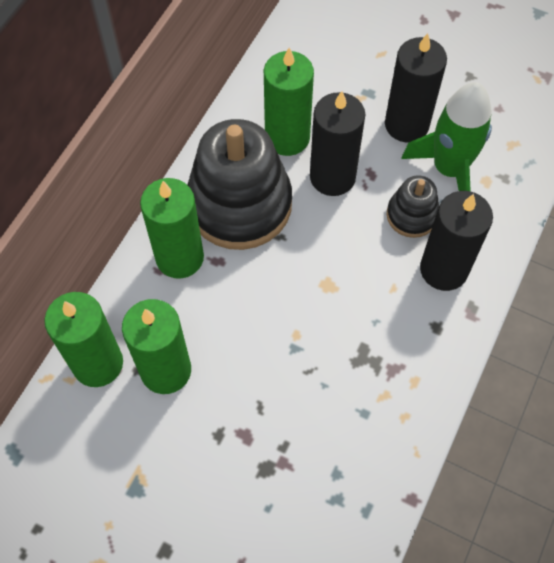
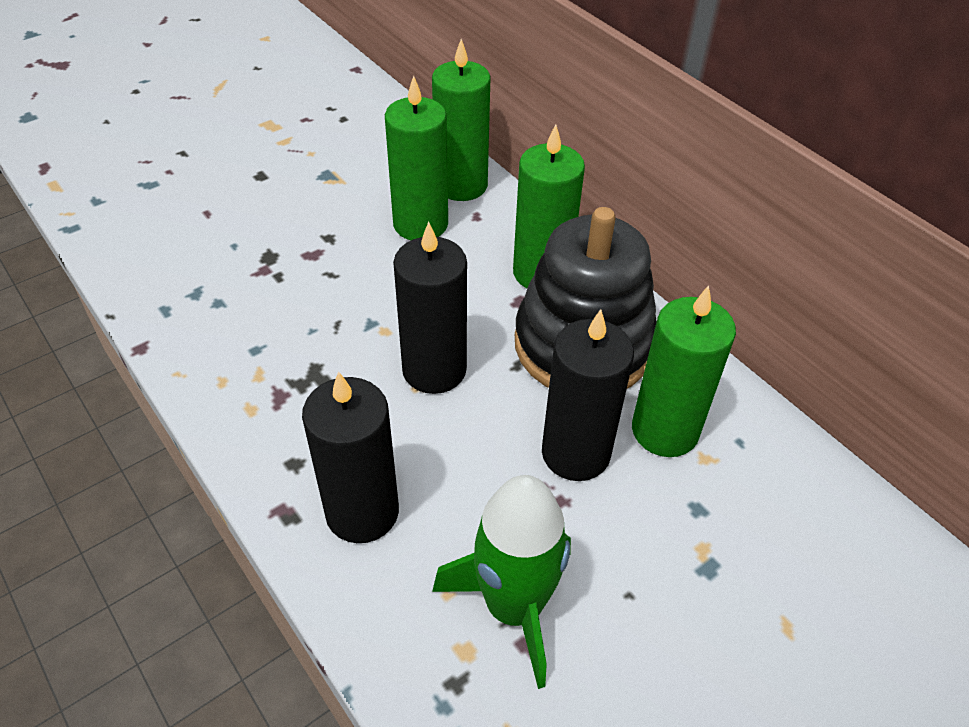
camera: 115 degrees right, 15 degrees down
(406, 124) = (624, 590): black candle -> black candle (434, 370)
(412, 215) = (464, 516): black stacking toy -> none

